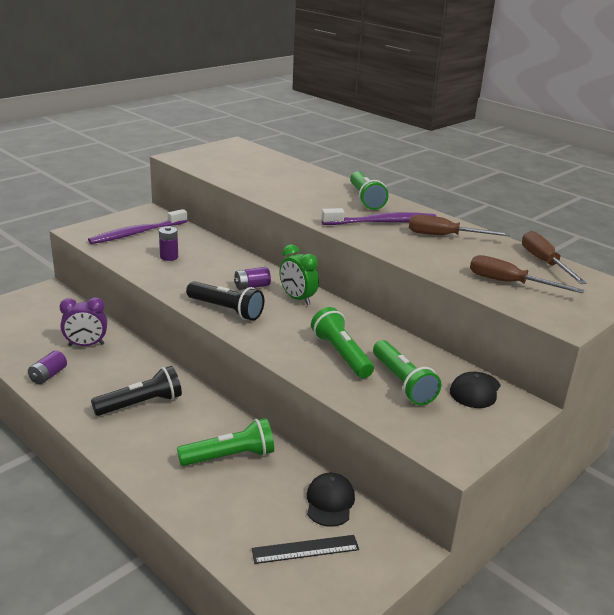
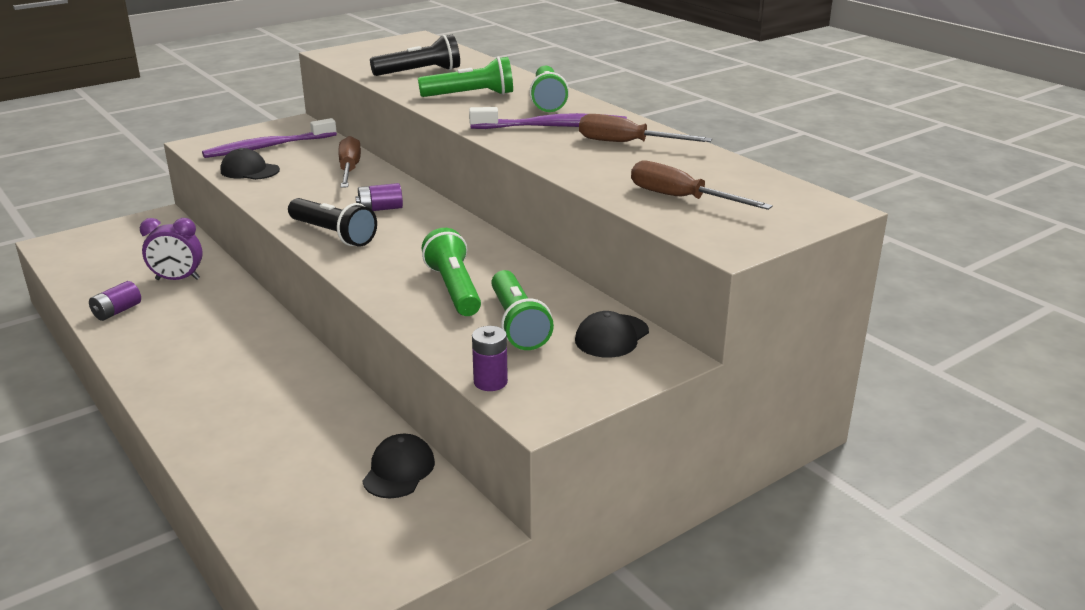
camera: 10 degrees right, 0 degrees up
(132, 254) = (249, 170): none -> black cap
(141, 404) = (214, 347): black flashlight -> black flashlight (420, 72)
(169, 257) = (293, 174): purple battery -> purple battery (490, 382)
(230, 457) = (296, 412): green flashlight -> green flashlight (470, 95)
(297, 299) = (432, 224): green clock -> none
(305, 549) = (342, 522): black ruler -> none
(544, 262) = (748, 176): brown screwdriver -> brown screwdriver (349, 169)

